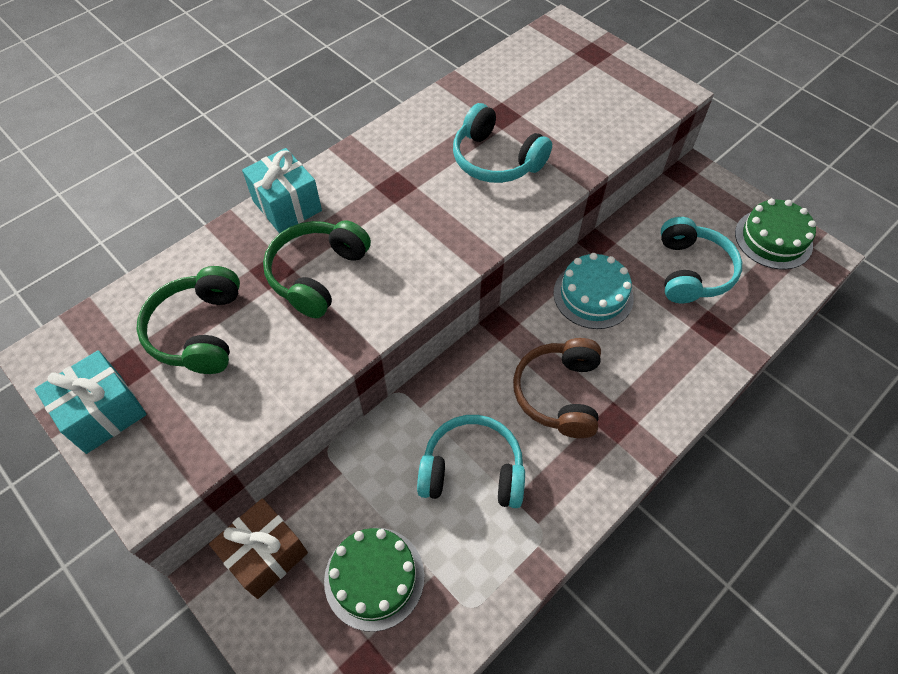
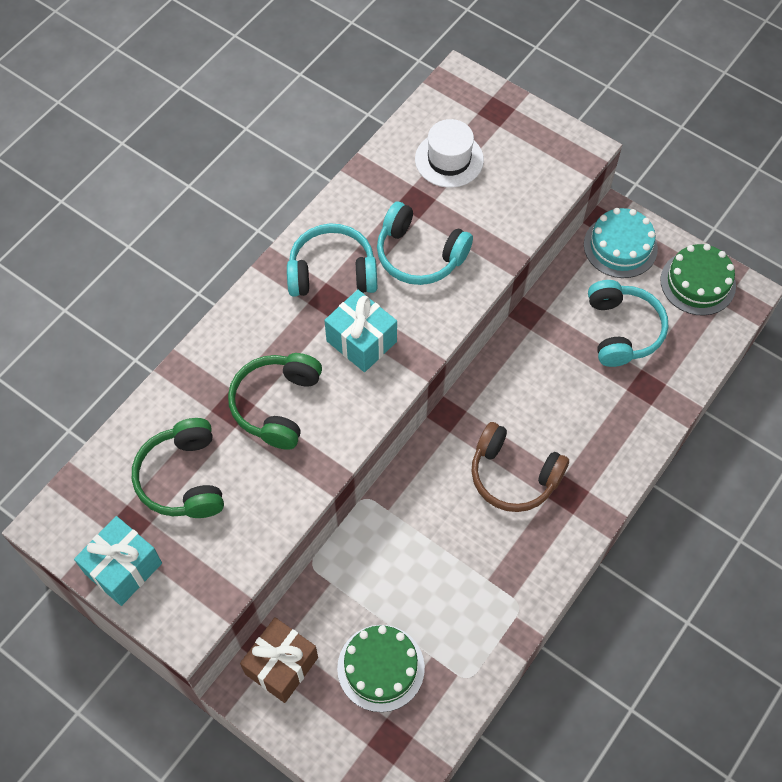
camera: 10 degrees left, 5 degrees up
(287, 206) = (228, 337): turquoise gift -> turquoise gift (361, 341)
(472, 470) = (447, 560): turquoise headphones -> turquoise headphones (332, 272)
(541, 85) = (449, 159): none -> white hat
(559, 394) = (513, 476): brown headphones -> brown headphones turned 60 degrees counterclockwise
(593, 295) = (531, 371): turquoise cake -> turquoise cake (620, 246)

